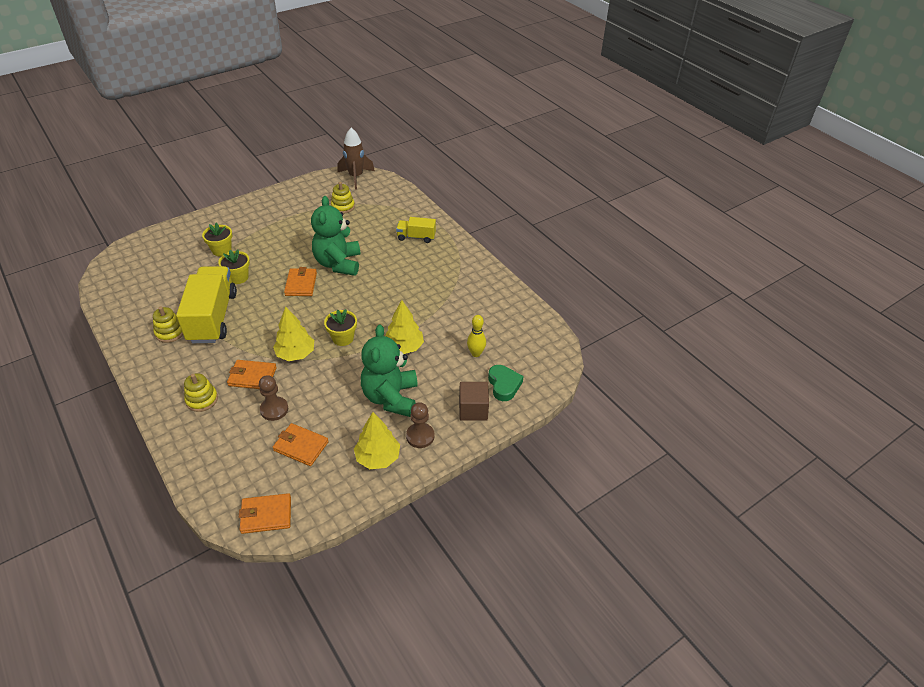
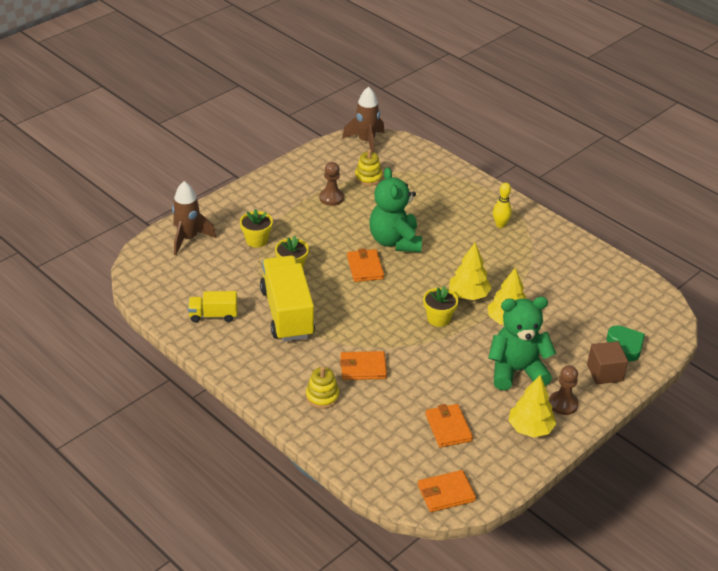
camera: 10 degrees left, 5 degrees down
(166, 243) = (188, 238): none -> brown rocket
(170, 332) = (249, 334): yellow stacking toy -> none
(274, 409) = (403, 397): brown pawn -> brown pawn (331, 198)
(295, 354) = (397, 340): yellow tree -> yellow tree (468, 295)
(301, 446) = (448, 428): orange wallet -> orange wallet turned 60 degrees clockwise
(390, 397) = (516, 371): green teddy bear -> green teddy bear turned 90 degrees clockwise
(416, 237) = (466, 203): yellow truck -> yellow truck (213, 315)
(476, 353) = (584, 318): yellow bowling pin -> yellow bowling pin (500, 225)

